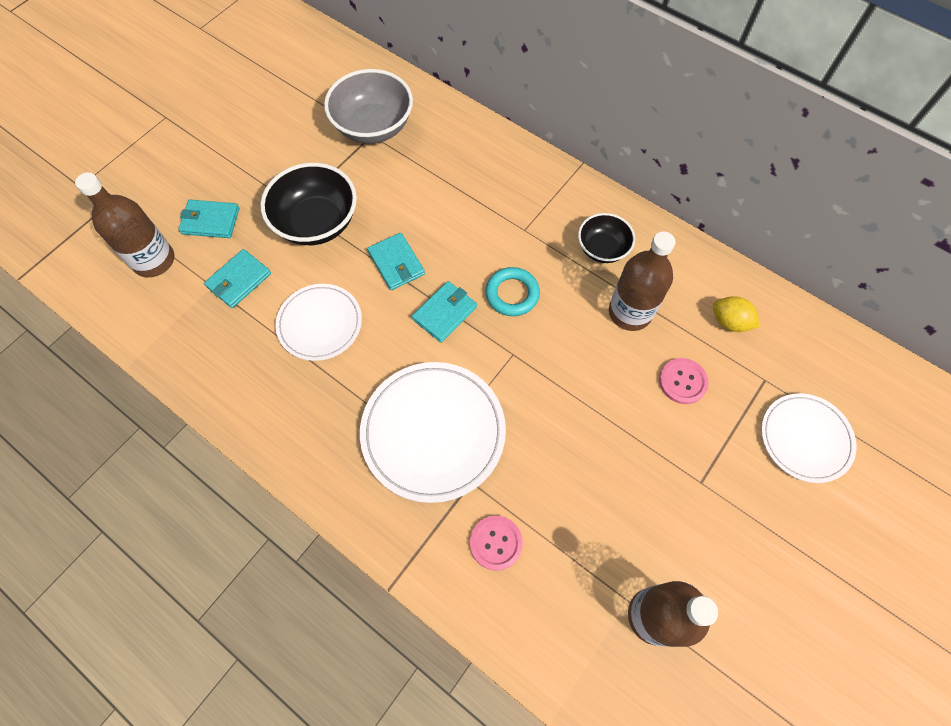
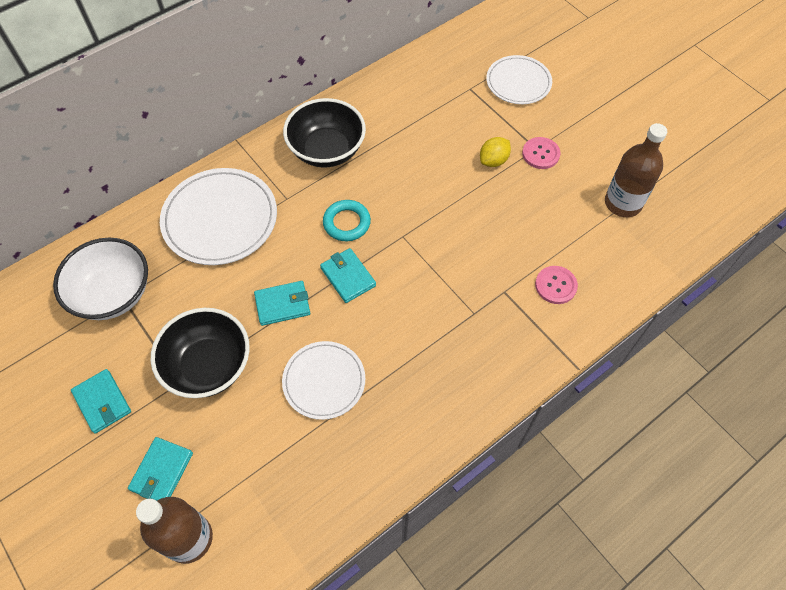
camera: 75 degrees left, 5 degrees down
(239, 280) = (248, 450): turquoise wallet -> turquoise wallet (102, 402)
(373, 127) = (113, 294): grey bowl -> white bowl
(433, 432) = (456, 309): white plate -> white plate (220, 219)
(602, 249) = (327, 150): black bowl -> black bowl, size x1.67
(630, 312) = (391, 149): brown bottle -> none
(682, 381) = (458, 135): pink button -> pink button (540, 154)
(729, 322) = (419, 93): yellow lemon -> yellow lemon (493, 161)

